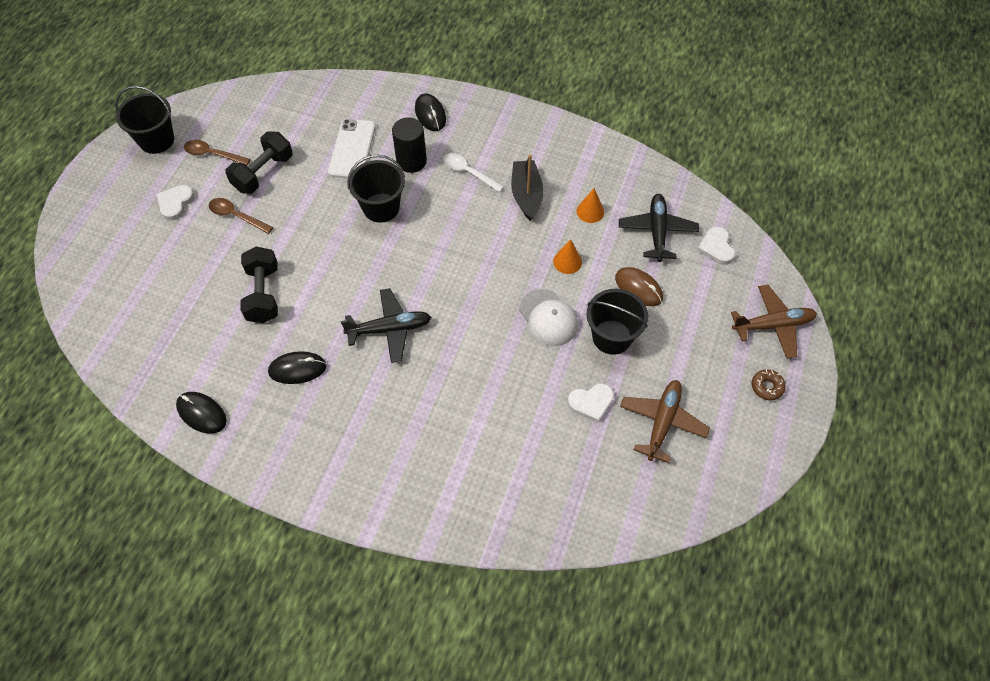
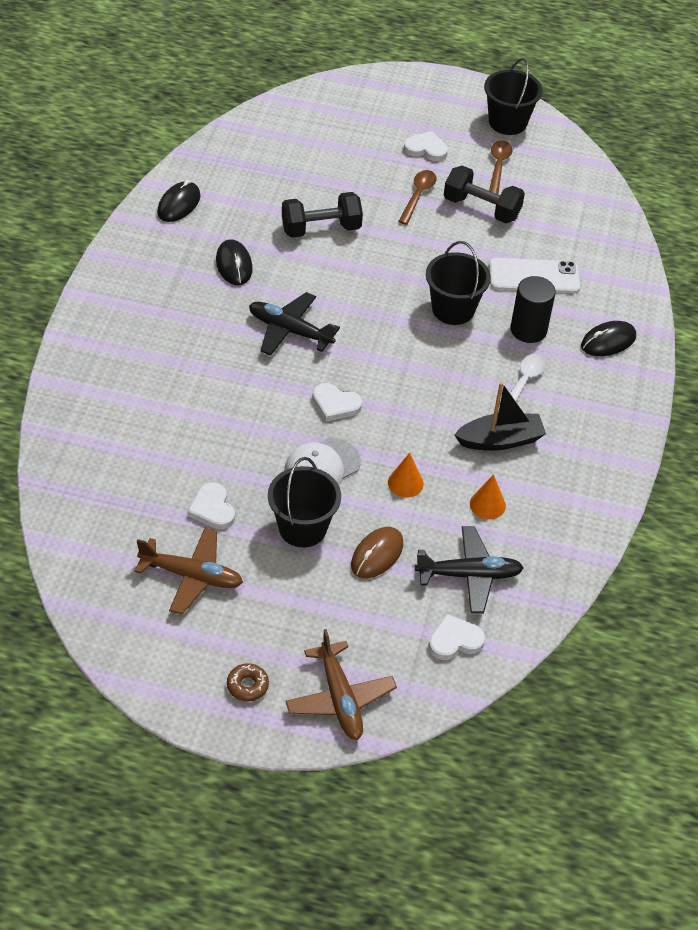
camera: 80 degrees right, 10 degrees down
(389, 329) = (290, 331): black plane -> black plane turned 135 degrees clockwise
(480, 302) = (335, 404): none -> white heart

